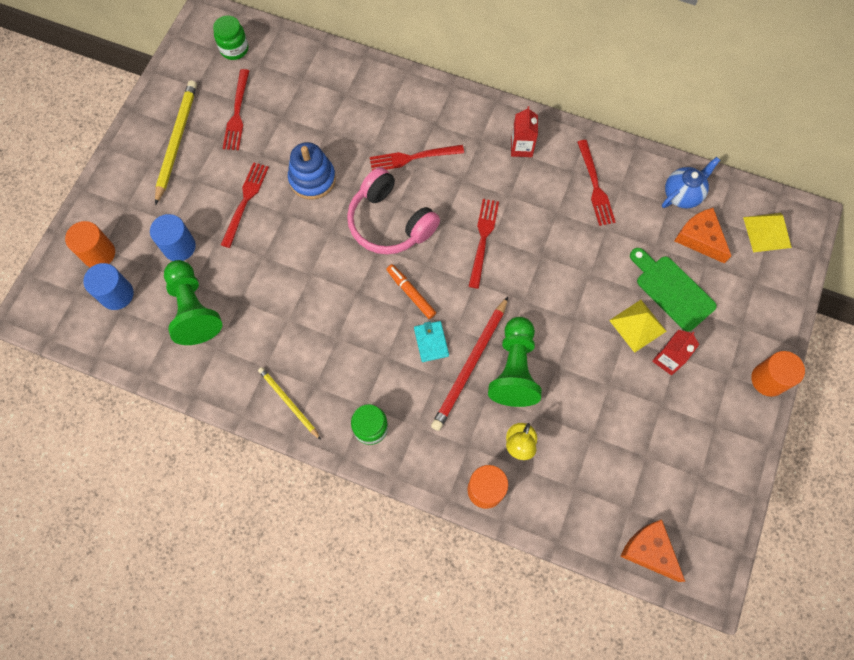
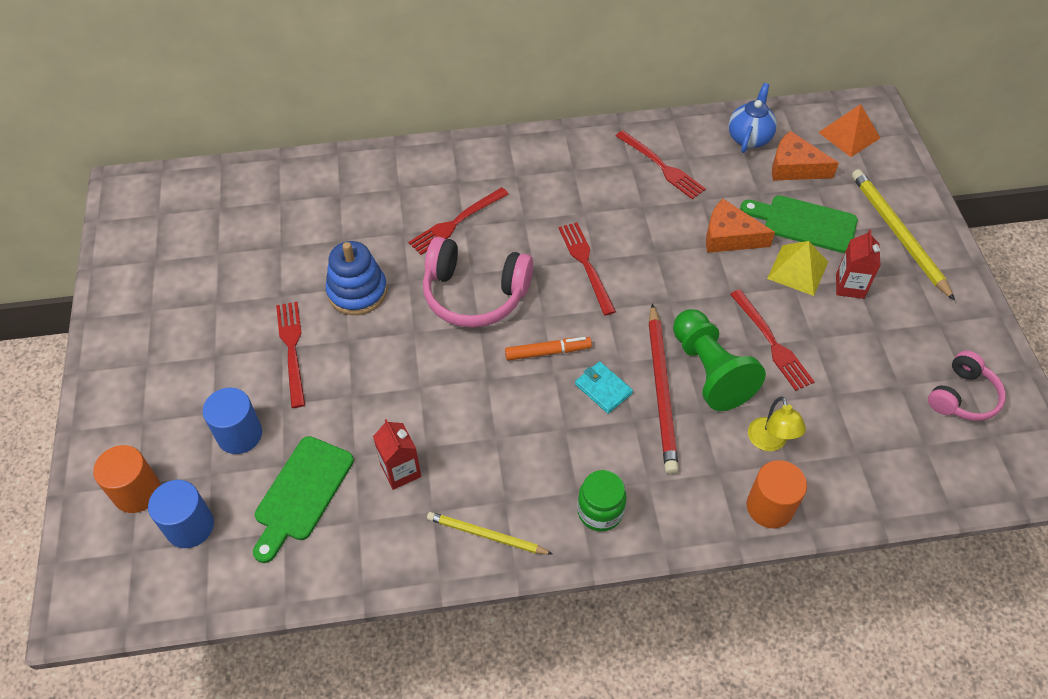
camera: 30 degrees left, 15 degrees down
(176, 141) = (166, 325): yellow pencil -> yellow pencil (898, 234)
(193, 309) = (301, 493): green pawn -> green cutting board
(234, 49) = (179, 205): green jar -> none
(237, 113) = (224, 266): red fork -> red fork (772, 343)
(411, 293) = (547, 352): orange marker -> orange marker turned 150 degrees clockwise
(521, 147) = (563, 164): red carton -> red carton (401, 471)
(649, 551) = (975, 474): orange cheese -> orange cheese (729, 236)
(686, 490) = (962, 396): none -> pink headphones
(767, 232) = (849, 135): yellow pyramid -> orange pyramid
(768, 379) = (952, 258): orange cylinder -> none

